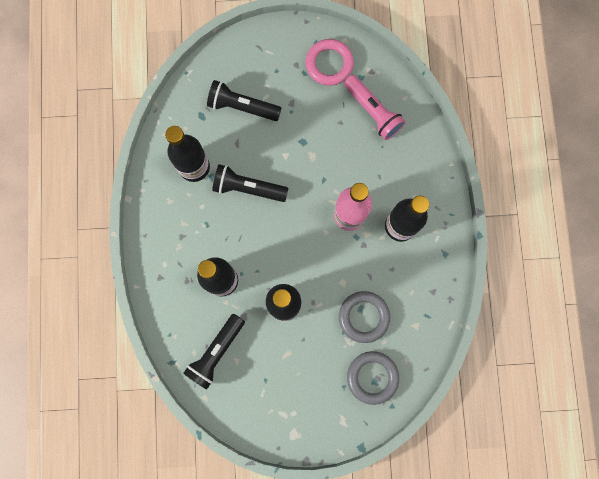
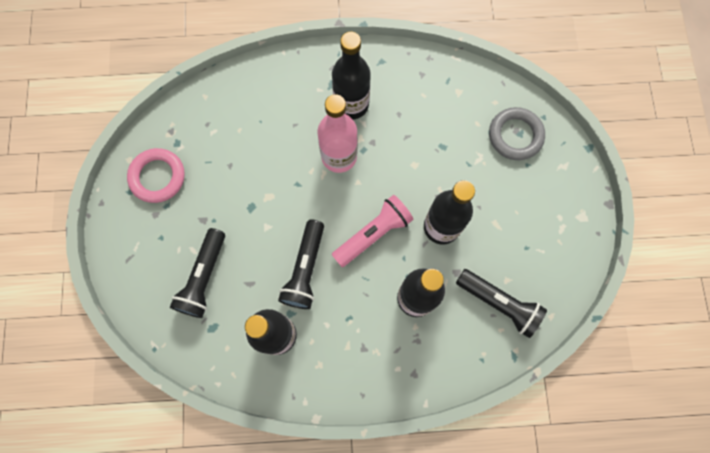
camera: 90 degrees left, 5 degrees down
(364, 317) = (451, 143): grey ring -> none
(373, 112) = (219, 130): pink flashlight -> pink flashlight (373, 234)

